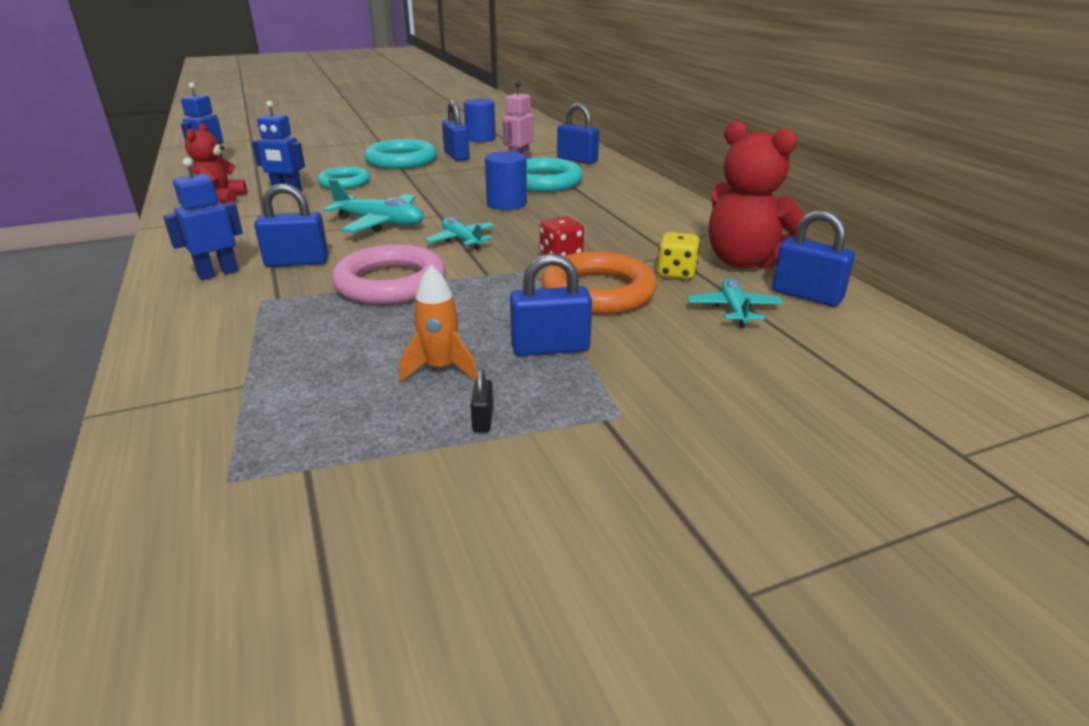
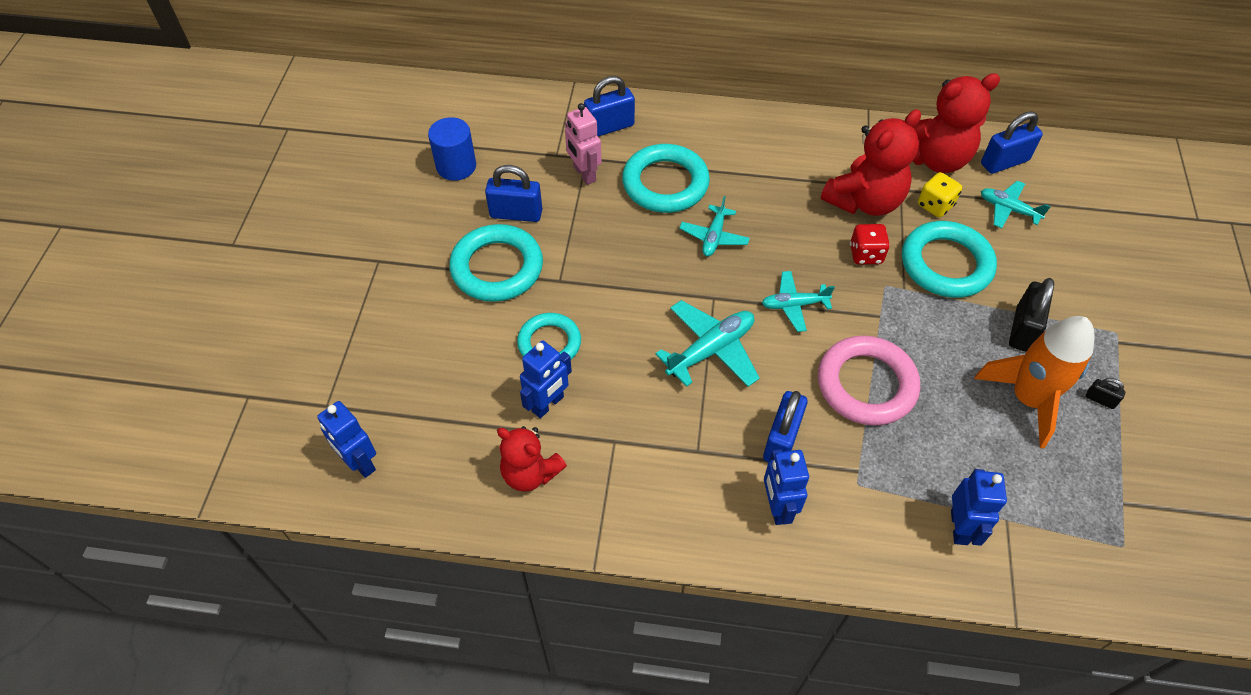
camera: 60 degrees left, 25 degrees up
(222, 358) = (959, 527): none -> blue robot
(440, 368) = (1027, 399): orange rocket -> orange rocket, size x1.74
(506, 203) = (714, 237): blue cylinder -> turquoise plane
(550, 348) = (1022, 329): blue padlock -> black padlock
(598, 291) = (946, 264): orange ring -> turquoise ring
(631, 244) = (864, 201): none -> red teddy bear

